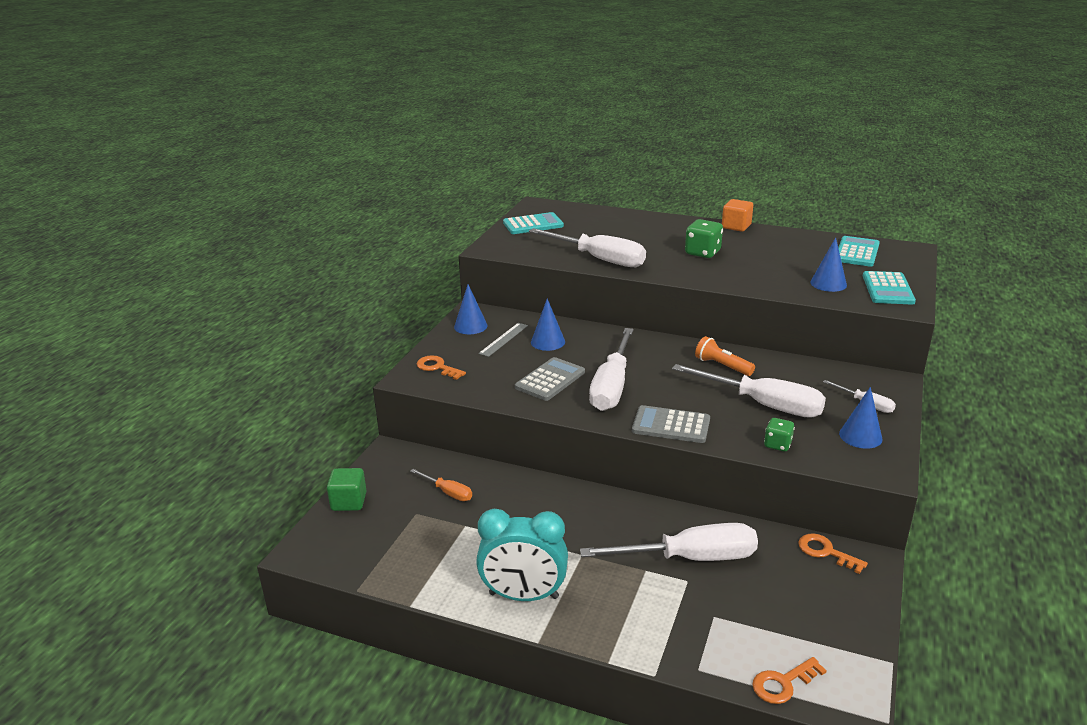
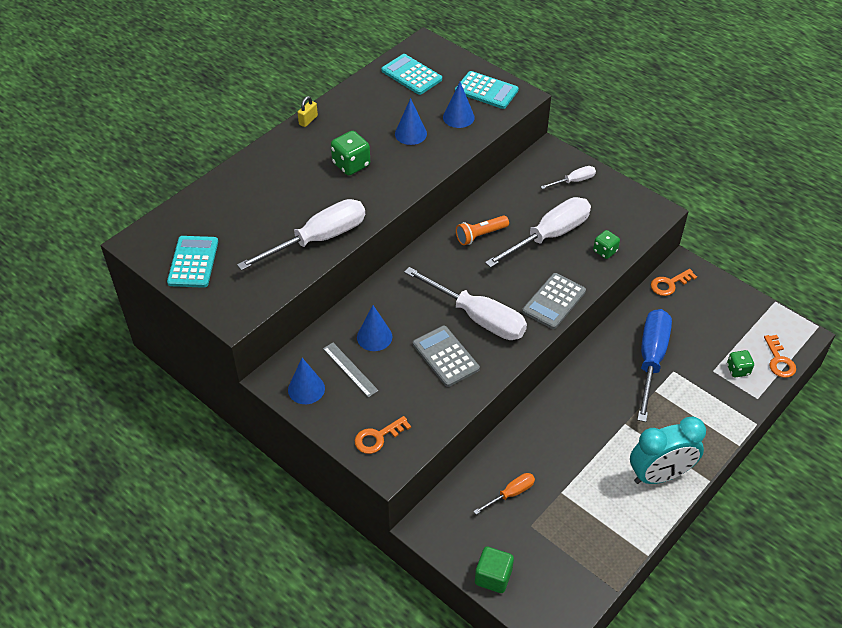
camera: 70 degrees left, 20 degrees up
(523, 596) = (659, 475): turquoise clock -> turquoise clock turned 45 degrees clockwise
(690, 558) = (651, 360): white screwdriver -> blue screwdriver
(733, 641) = (738, 370): none -> green dice
(736, 226) = (308, 120): orange cube -> yellow padlock
(860, 436) = (612, 203): blue cone -> blue cone (410, 134)

